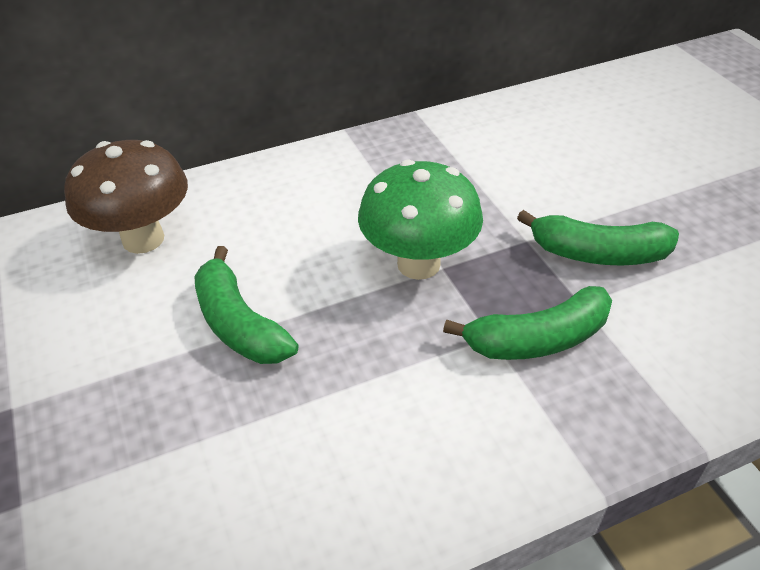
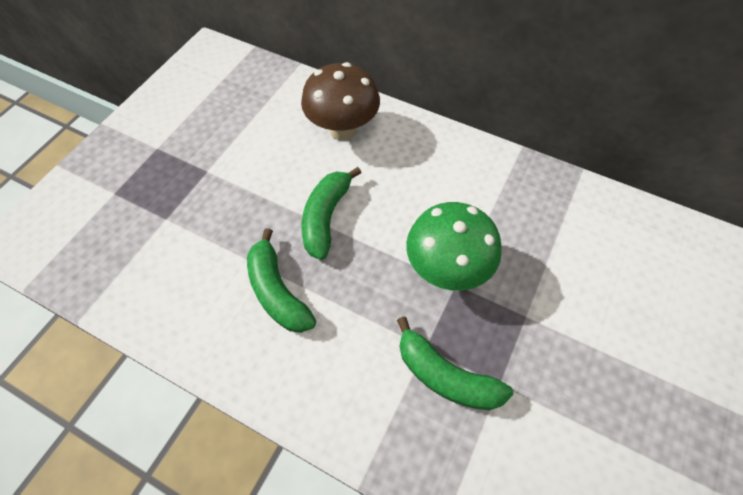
camera: 50 degrees right, 15 degrees up
(597, 253) = (556, 368): green banana -> green banana (277, 291)

